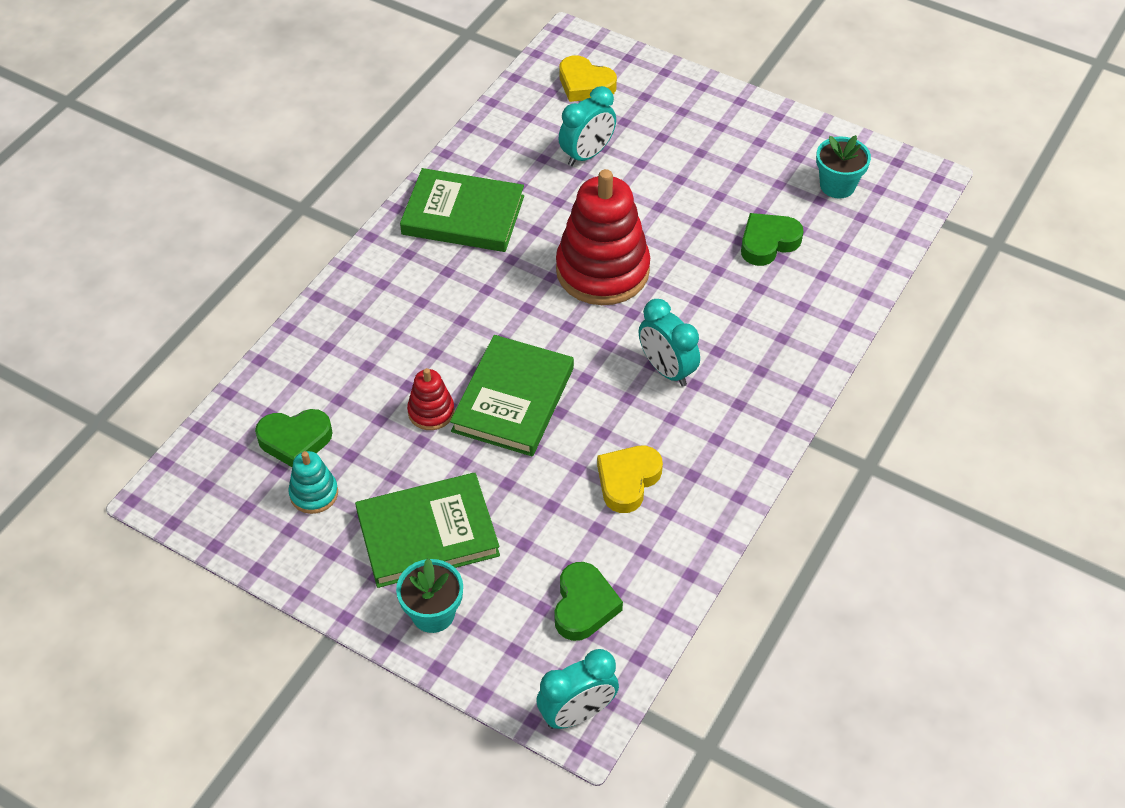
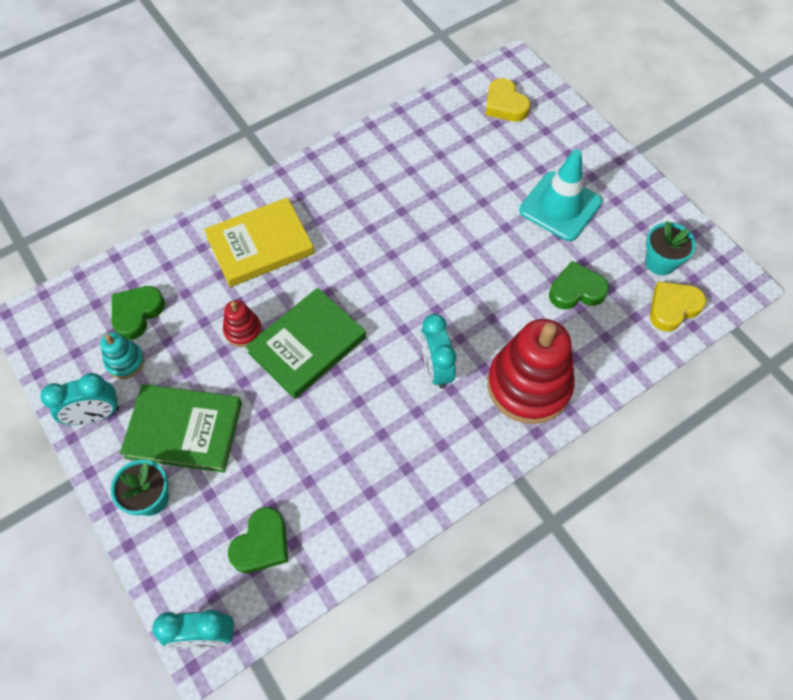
camera: 25 degrees right, 10 degrees up
(295, 440) = (137, 313): green heart -> green heart turned 105 degrees clockwise
(395, 320) = (260, 245): none -> yellow book
(463, 215) = (355, 179): green book -> none
(587, 155) = (474, 163): turquoise clock -> turquoise clock (95, 415)
(602, 270) = (433, 264): red stacking toy -> red stacking toy (529, 385)
(628, 481) = (354, 451): yellow heart -> yellow heart (672, 308)
(704, 167) = (560, 206): none -> turquoise traffic cone

